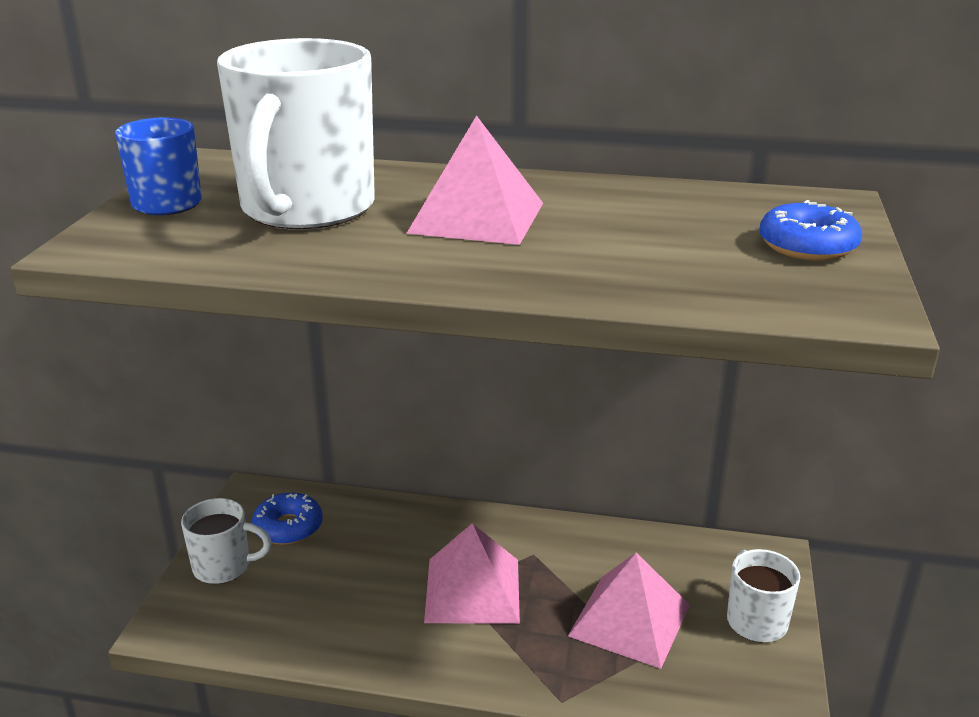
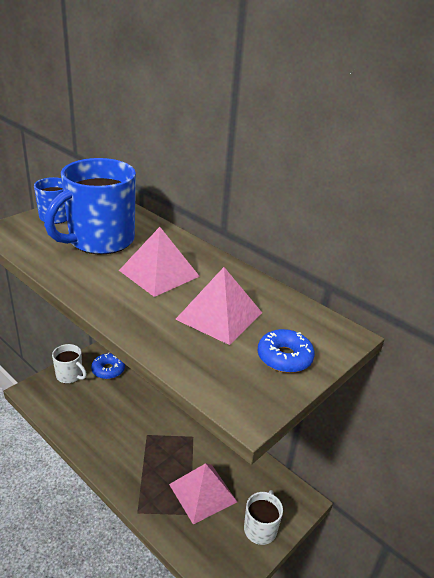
camera: 30 degrees right, 5 degrees up
(306, 209) = (100, 240): white mug -> blue mug
(472, 590) = (151, 439): pink pyramid -> pink pyramid (219, 316)

